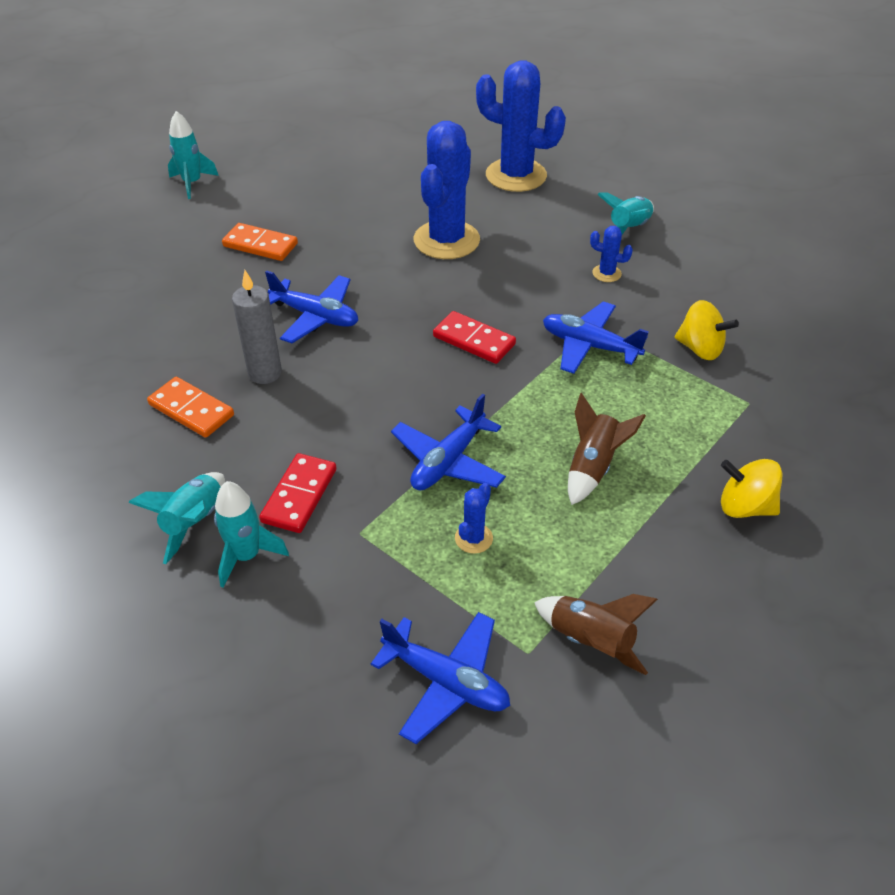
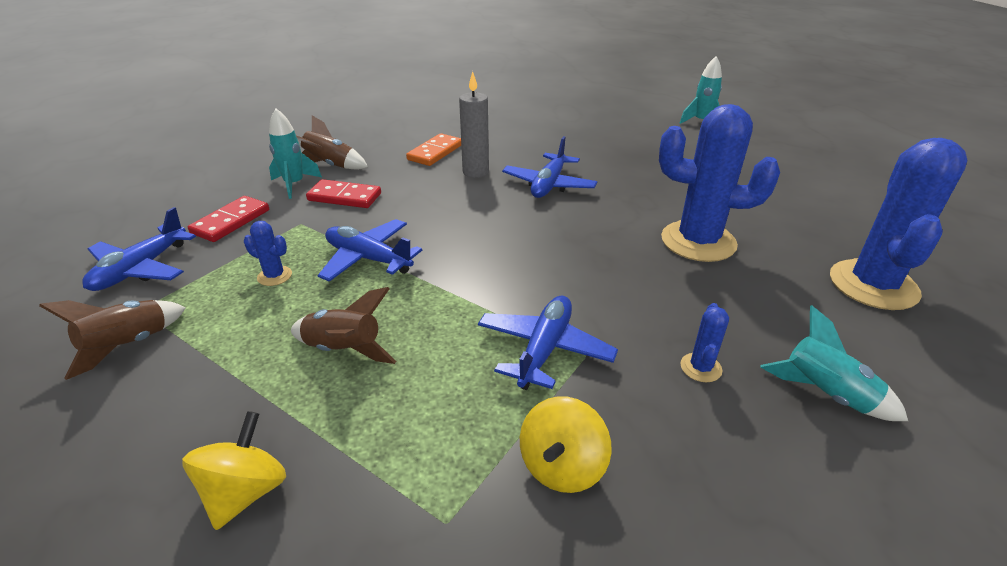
camera: 85 degrees right, 10 degrees down
(194, 522) = (330, 165): turquoise rocket -> brown rocket
(260, 245) = (634, 154): orange domino -> none
(474, 340) = (536, 266): red domino -> red domino (231, 221)

